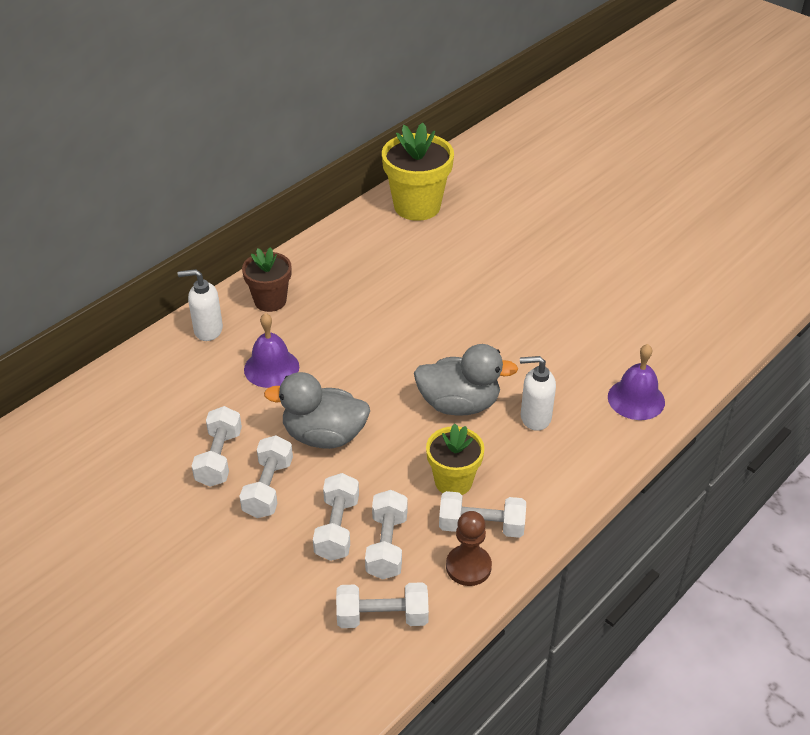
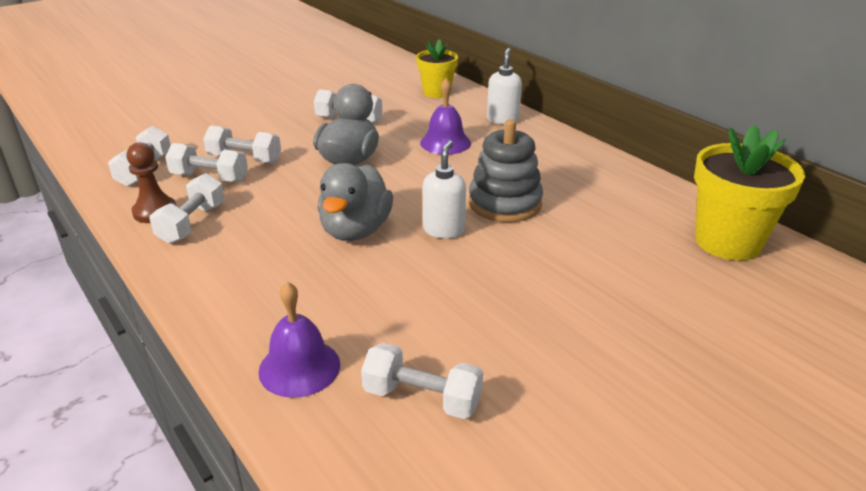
camera: 100 degrees right, 10 degrees down
(268, 488) = (306, 136): white dumbbell -> white dumbbell (422, 398)
(270, 301) = (540, 146): brown flower pot -> none
(389, 317) = (505, 203): none -> grey stacking toy
(453, 481) = (255, 215): yellow flower pot -> yellow flower pot (437, 92)
(535, 417) = (311, 277): white soap dispenser -> white soap dispenser (444, 230)

